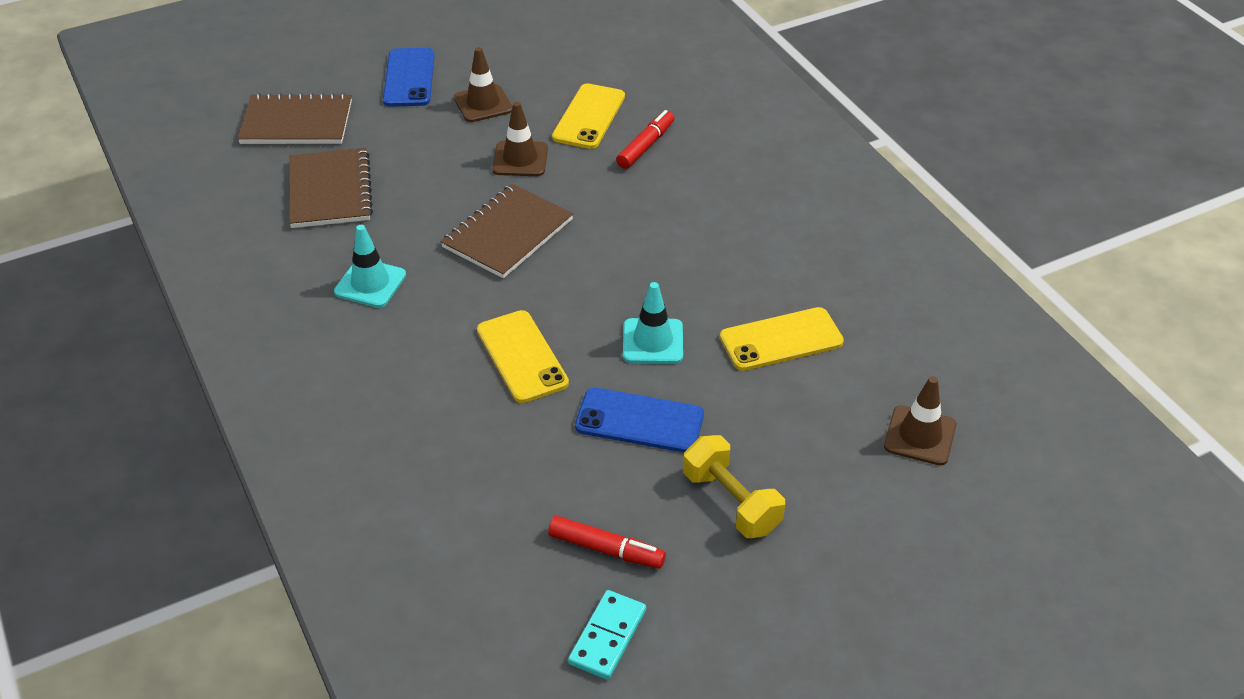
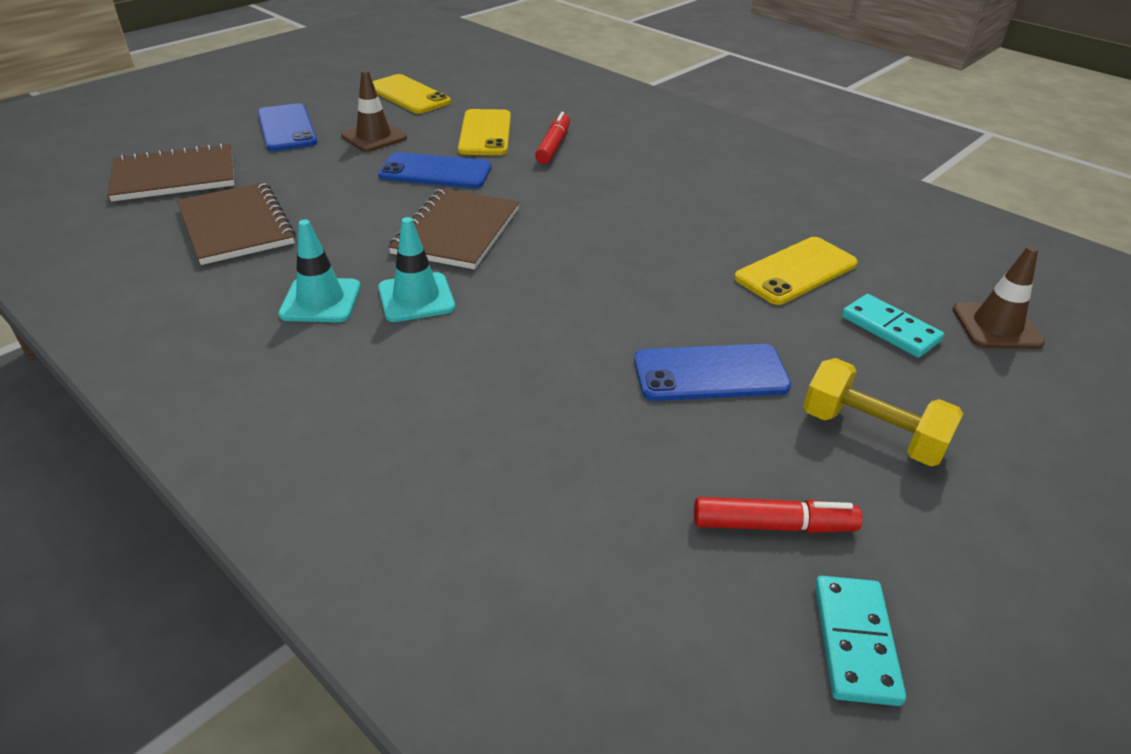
camera: 20 degrees left, 5 degrees down
(520, 159) = (435, 172): brown traffic cone -> blue phone
(522, 356) = (538, 337): yellow phone -> yellow phone (408, 95)
(653, 341) = (670, 296): turquoise traffic cone -> turquoise traffic cone (416, 298)
(821, 416) = (890, 329): none -> turquoise domino

